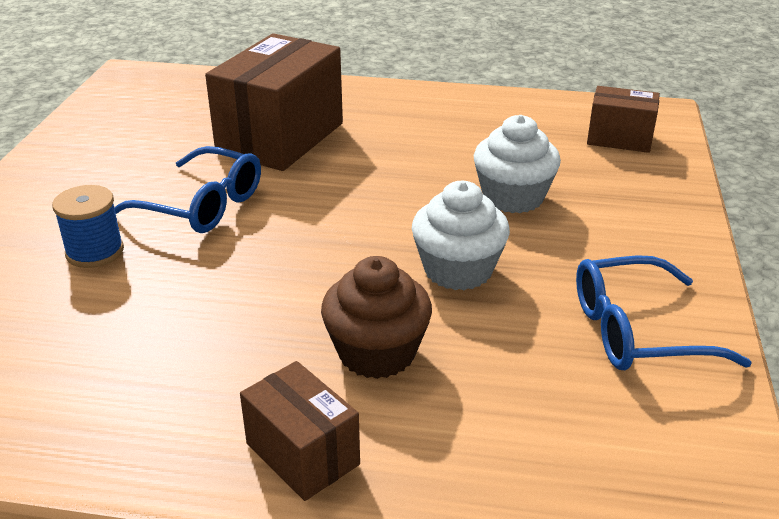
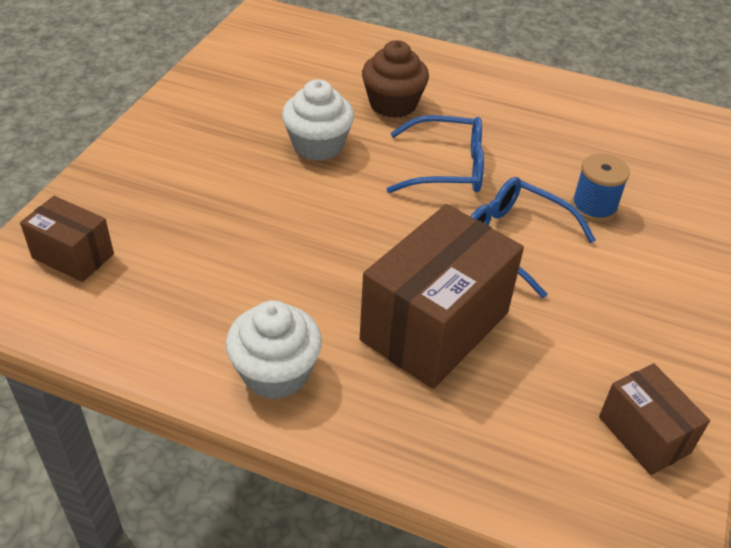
camera: 170 degrees left, 10 degrees up
(302, 454) = (443, 67): brown box -> brown box (644, 434)
(513, 197) = (235, 201): white cupcake -> white cupcake (275, 373)
(636, 331) = (230, 90): blue glasses -> blue glasses (447, 168)

